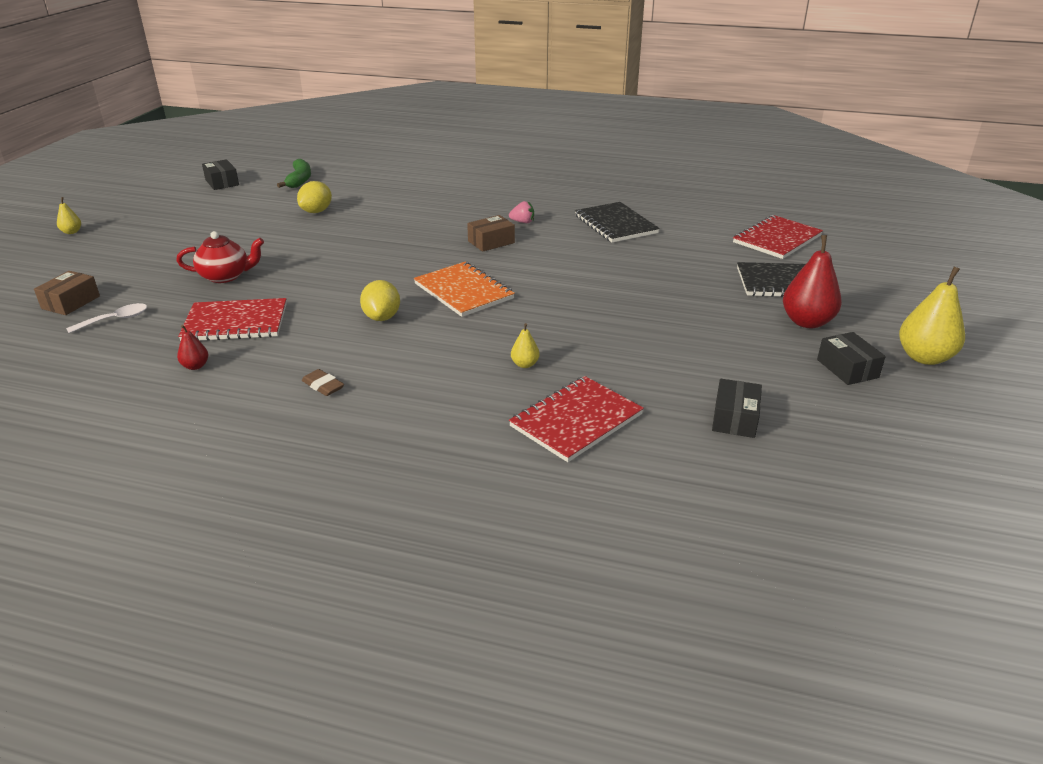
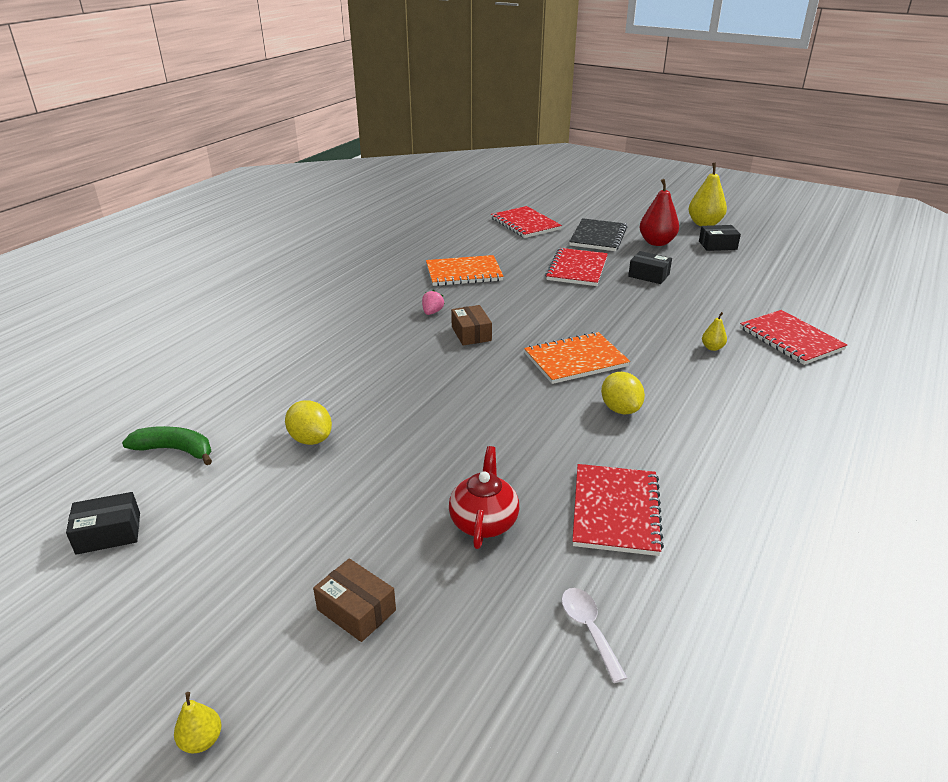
camera: 75 degrees left, 0 degrees up
(71, 302) = (518, 694): brown box -> brown box (356, 610)
(195, 366) = (715, 541): red pear -> none
(323, 386) = (752, 451): brown eraser -> none
(382, 317) = (620, 409): yellow lemon -> yellow lemon turned 60 degrees clockwise
(615, 224) = (464, 273): black notebook -> orange notebook
(674, 277) = (577, 269): none -> red notebook
(735, 419) = (780, 288): black box -> black box (648, 275)

